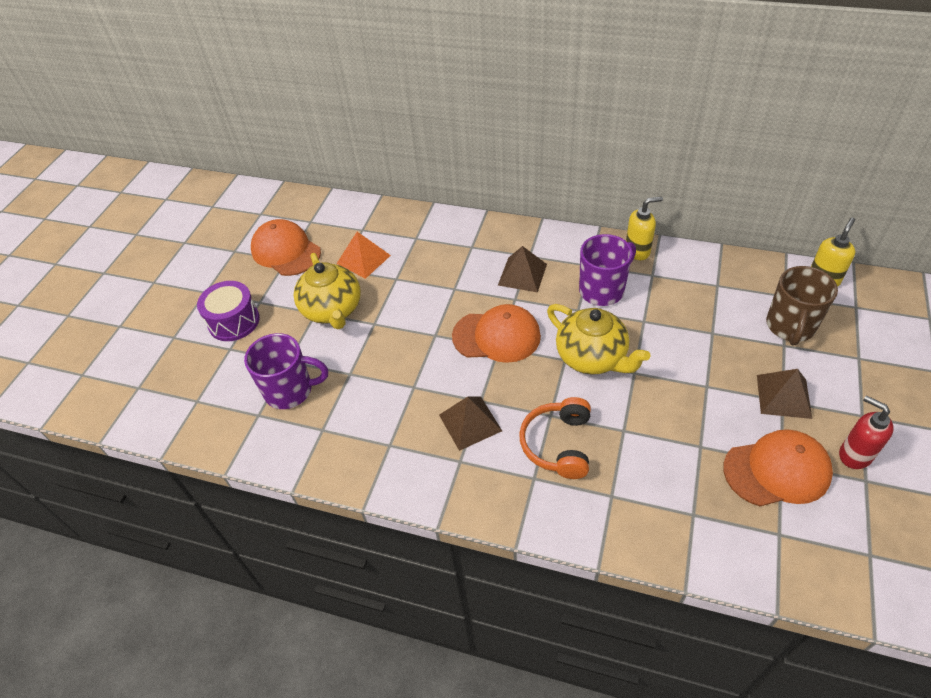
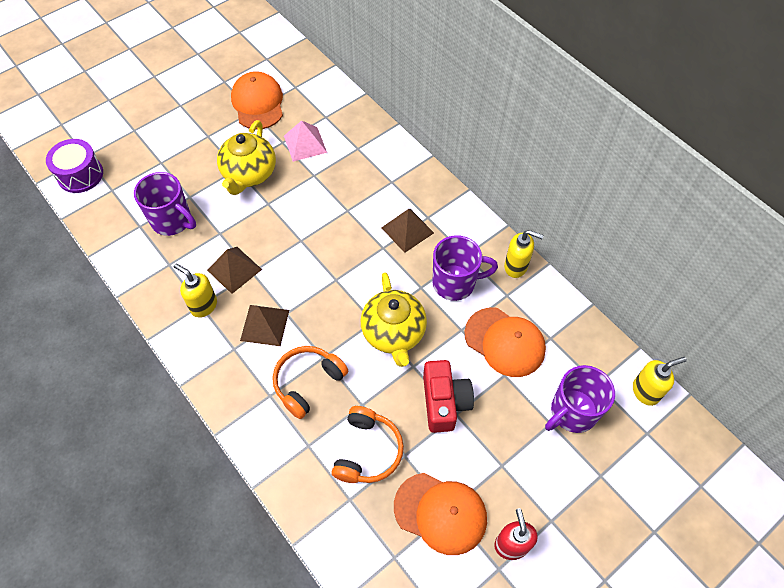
camera: 30 degrees right, 10 degrees up
(234, 321) = (179, 142): purple drum -> purple drum (80, 175)
(363, 259) = (305, 144): orange pyramid -> pink pyramid
(393, 443) = (203, 305): none -> yellow soap dispenser
(496, 336) = (342, 270): orange cap -> orange cap (505, 342)
(667, 464) = (368, 451): none -> orange headphones
(688, 383) = (444, 402): none -> red camera
(784, 396) = (506, 463): brown pyramid -> brown pyramid (234, 269)
(790, 326) = (572, 412): brown mug -> purple mug

